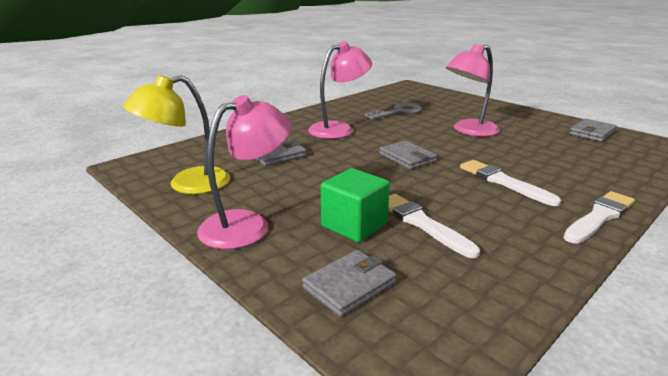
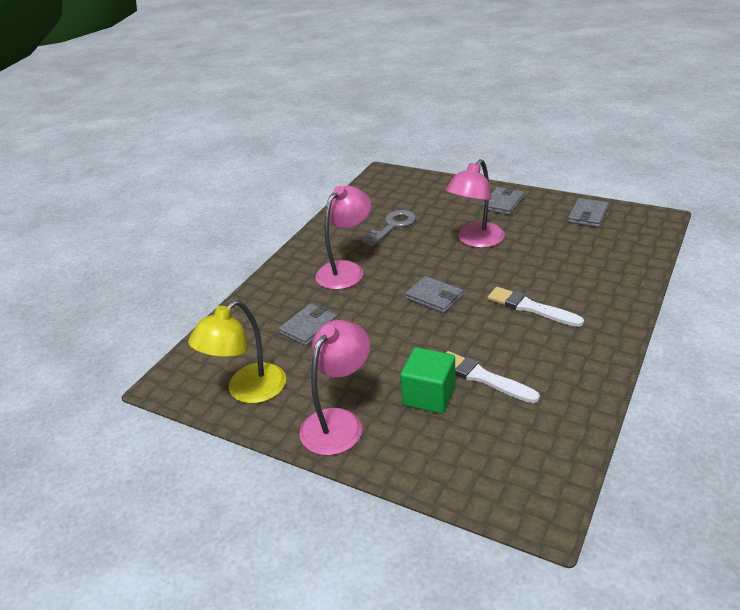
camera: 15 degrees left, 10 degrees up
(349, 285) = (457, 457): grey wallet -> grey wallet (503, 203)
(599, 217) = (616, 330): white brush -> none

